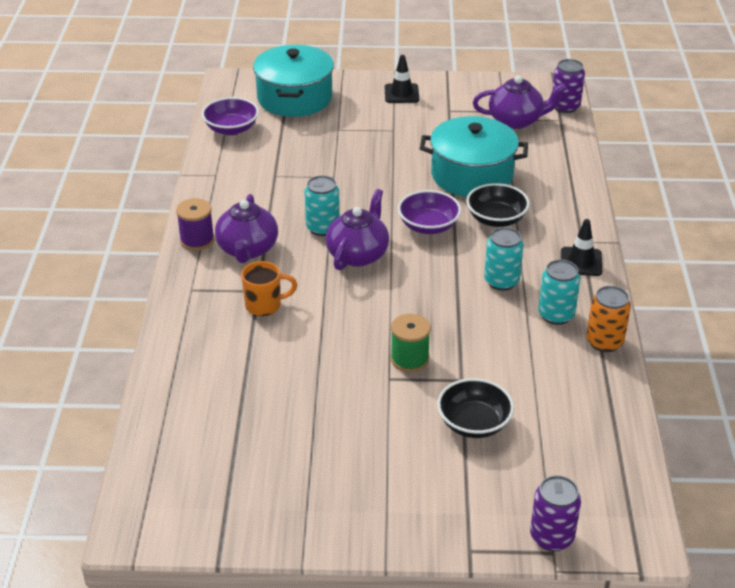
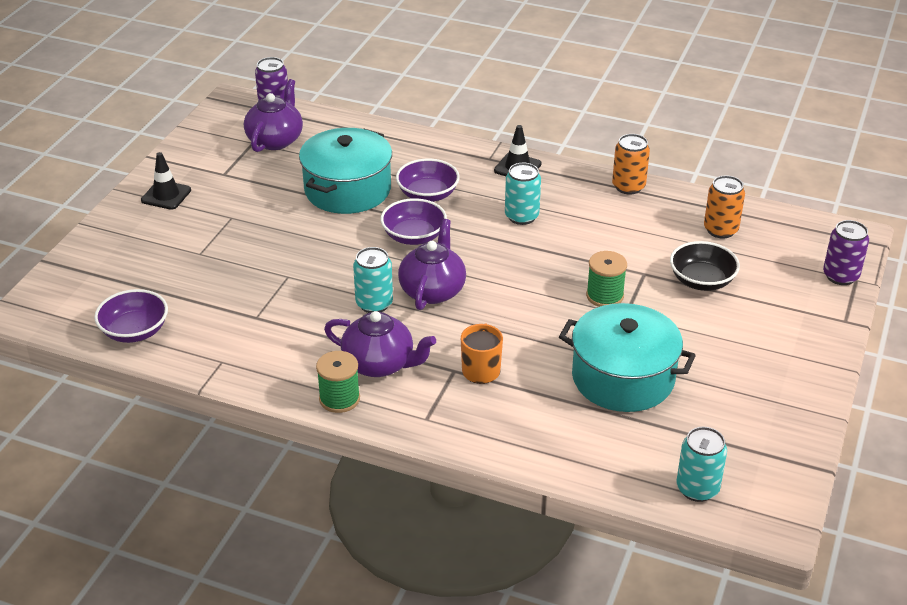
camera: 70 degrees left, 0 degrees up
(197, 240) = (339, 399): purple spool -> green spool
(295, 98) = (109, 270): turquoise pot -> turquoise pot (623, 378)
(358, 254) = (432, 290): purple teapot -> purple teapot turned 60 degrees clockwise
(496, 219) = (427, 194): black bowl -> purple bowl
(556, 315) = (582, 200): turquoise can -> turquoise can (697, 488)
(574, 424) = (720, 230): none -> orange can

